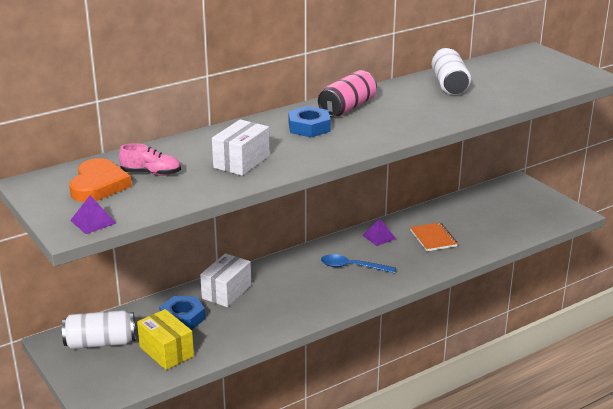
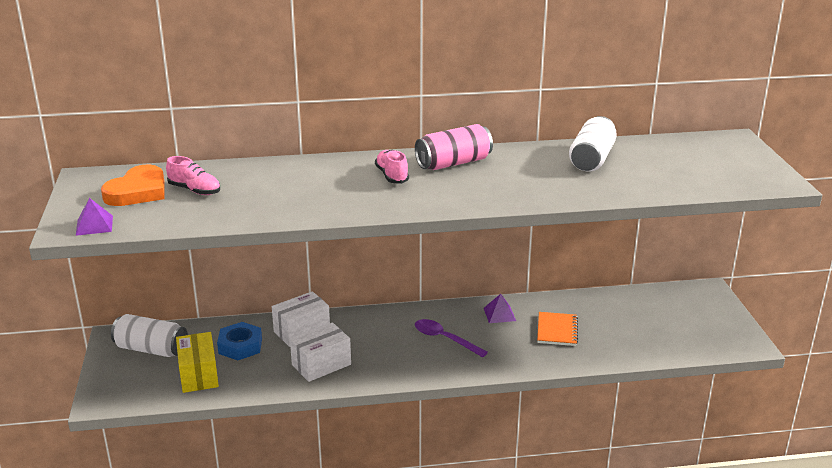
camera: 25 degrees right, 0 degrees up
(241, 162) = (287, 197): white box -> white box (321, 364)
(309, 127) = (392, 176): blue nut -> pink shoe
(352, 267) = (444, 339): blue spoon -> purple spoon

